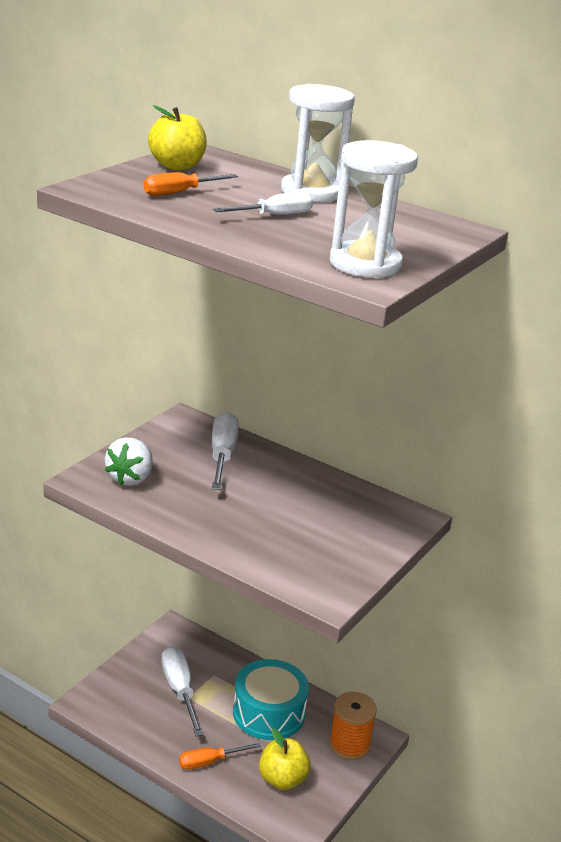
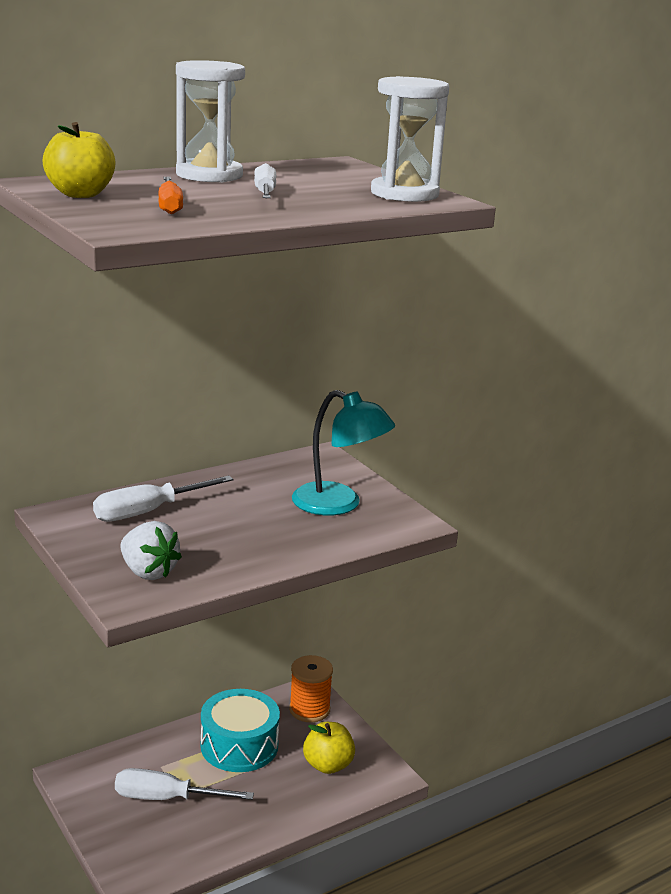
camera: 65 degrees left, 5 degrees down
(209, 762) = (279, 807): orange screwdriver -> none
(222, 455) = (148, 512): white screwdriver -> white screwdriver turned 60 degrees counterclockwise
(322, 545) = (338, 504): none -> turquoise lamp

